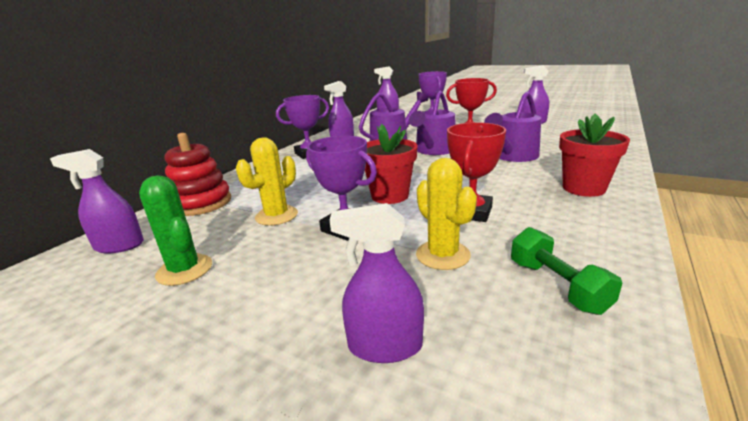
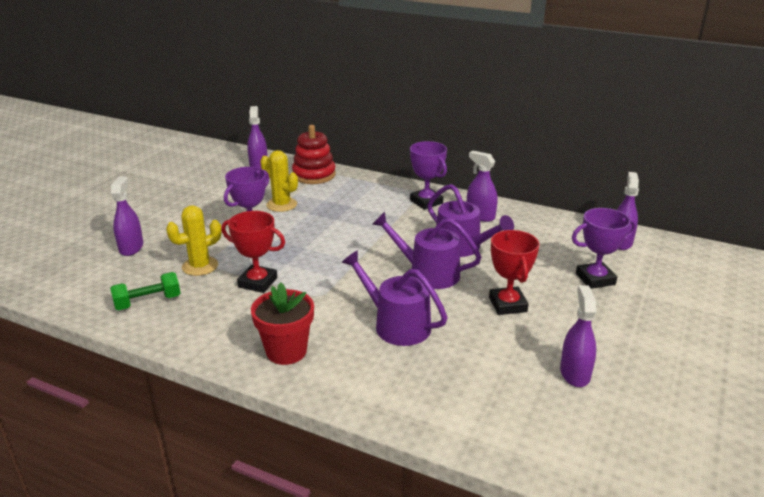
camera: 85 degrees right, 5 degrees up
(184, 270) = (222, 189): green cactus -> none
(390, 196) = (303, 247): red flower pot -> none

